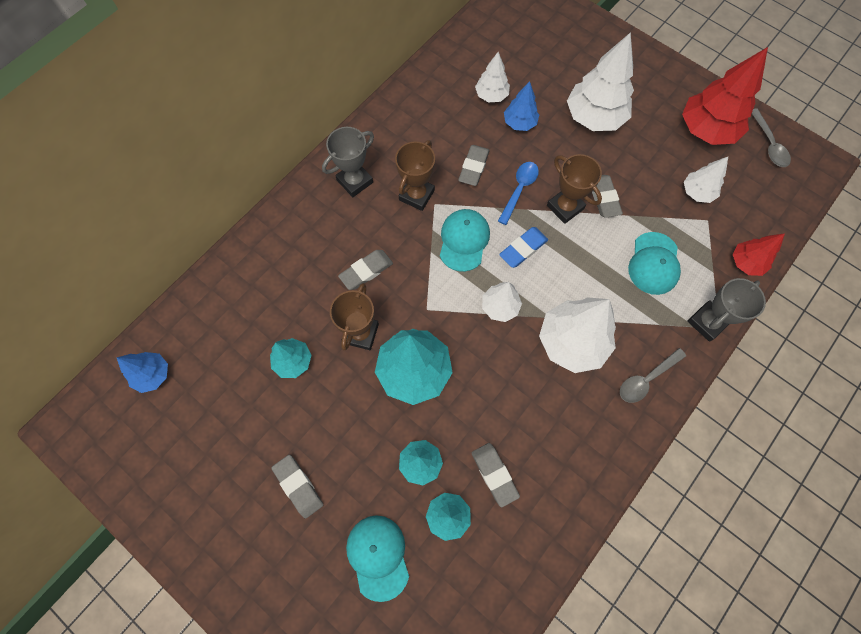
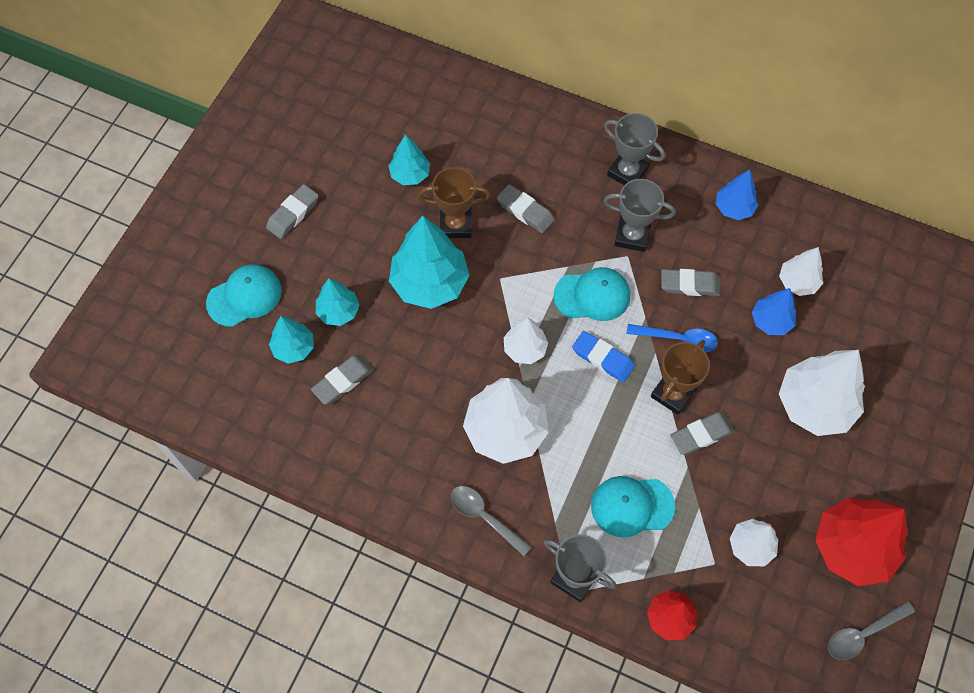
camera: 75 degrees right, 5 degrees down
(153, 375) = (366, 67): blue tree -> blue tree (733, 208)
(416, 195) = (632, 236): brown trophy -> grey trophy

